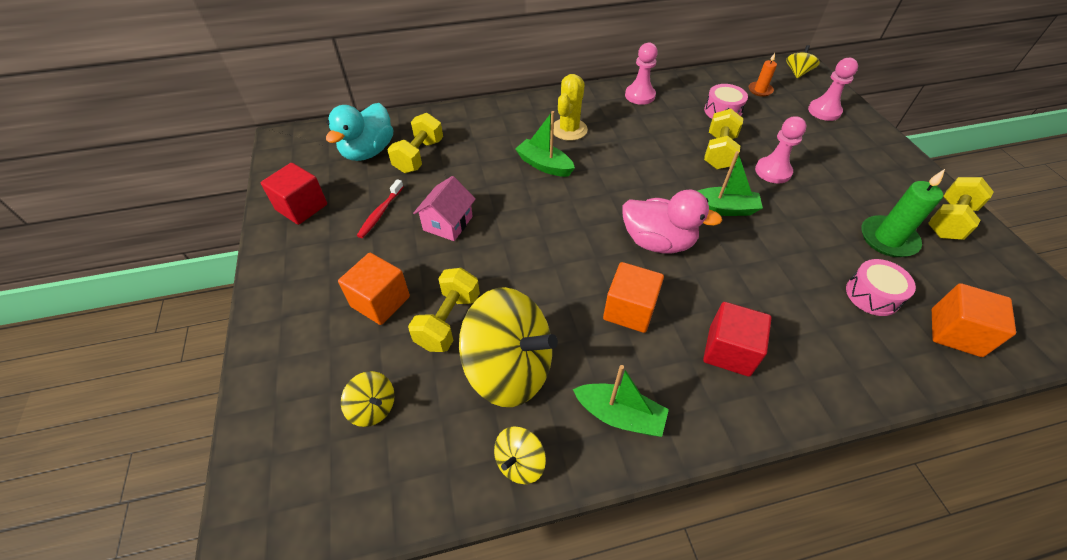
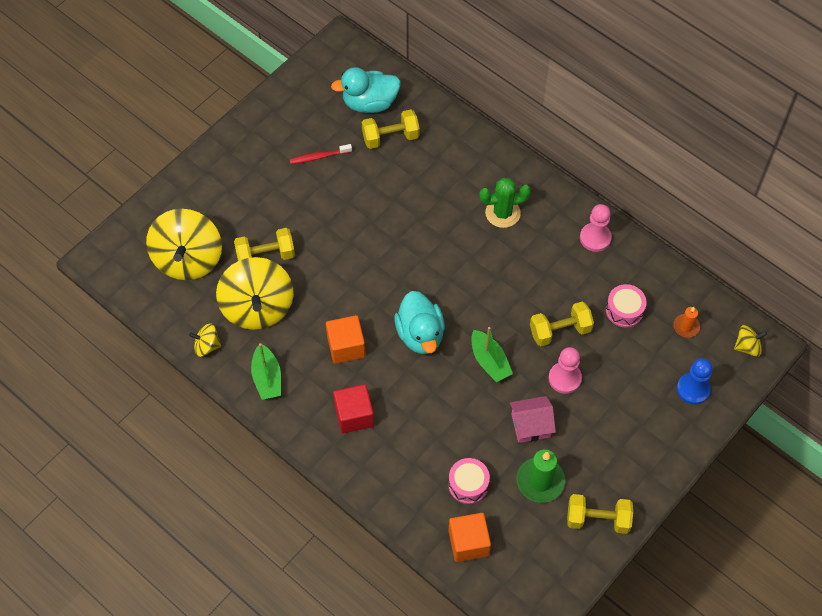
camera: 55 degrees right, 10 degrees up
(301, 207) = (289, 109): red cube -> none
(373, 407) = (188, 259): yellow spinning top -> yellow spinning top, size x2.21
(380, 301) = (253, 211): orange cube -> none
(448, 223) = (340, 201): pink house -> pink house (530, 425)
(544, 165) = (445, 221): green boat -> none
(569, 129) = (502, 213): yellow cactus -> green cactus
(657, 242) = (420, 334): pink duck -> turquoise duck
(824, 111) = (693, 389): pink pawn -> blue pawn

